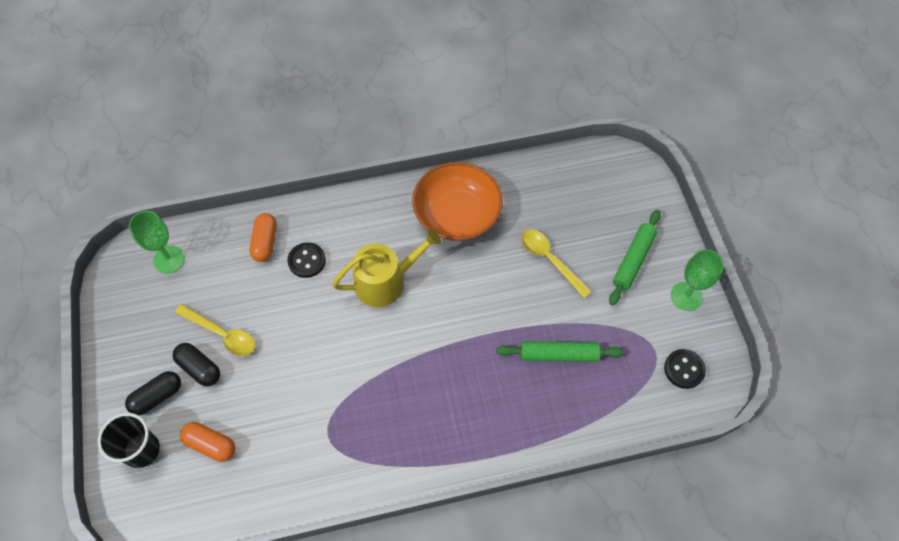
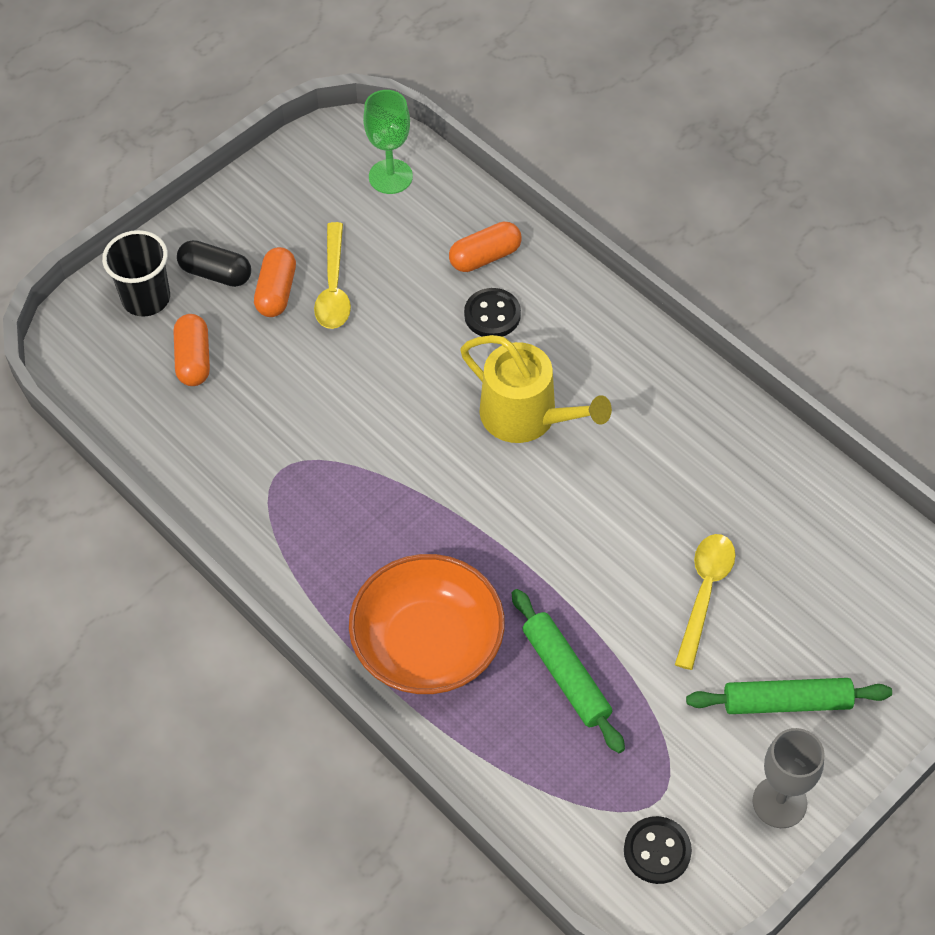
camera: 60 degrees right, 5 degrees down
(199, 368) = (276, 292): black capsule -> orange capsule
(457, 215) = (688, 443): orange bowl -> orange bowl (428, 644)
(686, 296) = (779, 802): green goblet -> grey goblet

